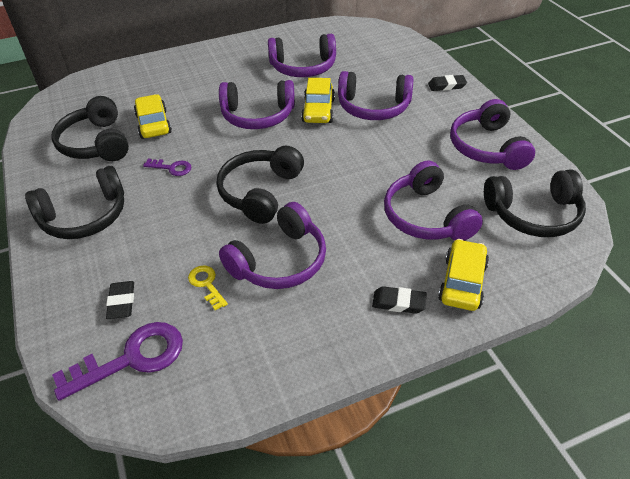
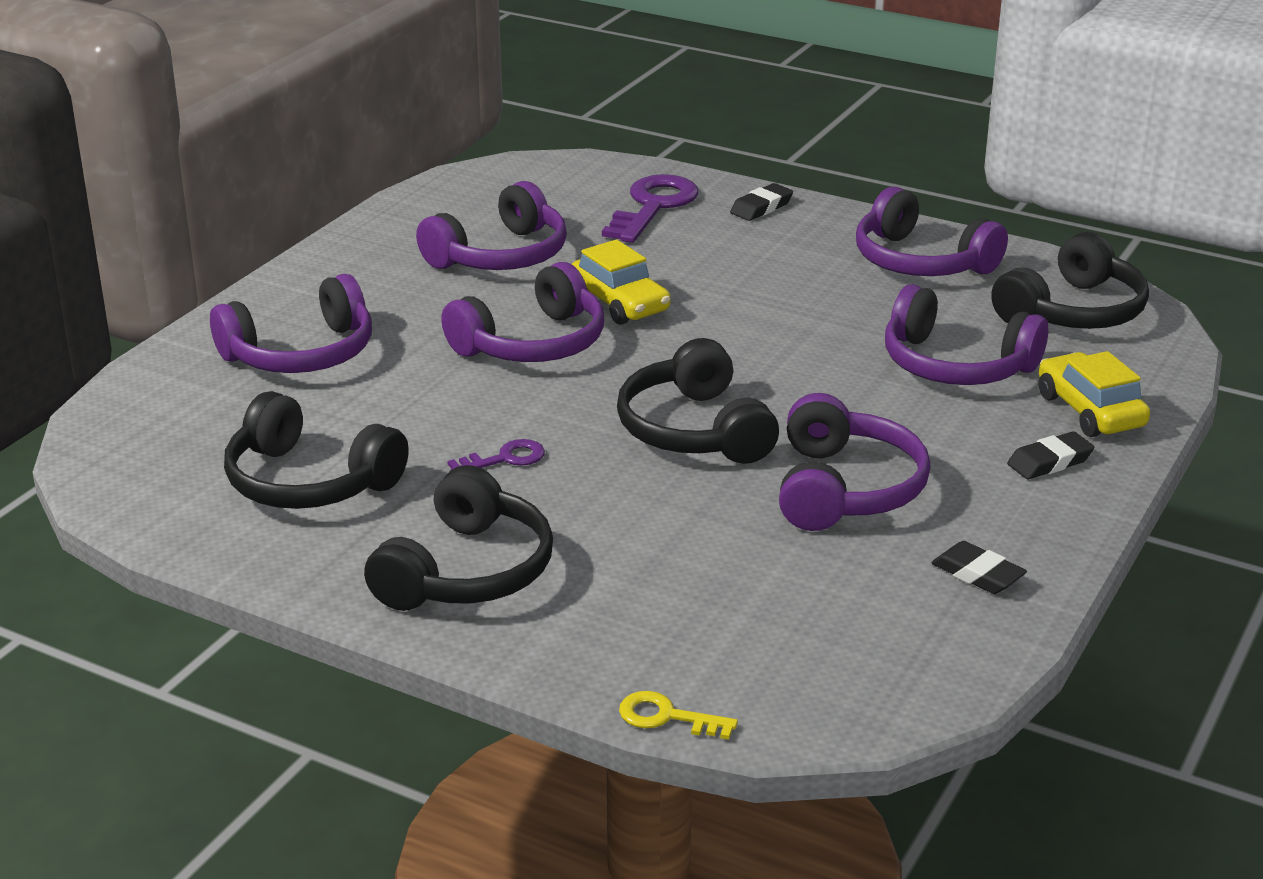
camera: 40 degrees left, 15 degrees down
(121, 302) = (703, 628): black eraser -> black eraser (977, 574)
(131, 358) = (817, 669): purple key -> purple key (653, 206)
(153, 124) = (369, 419): yellow car -> none
(206, 284) = (789, 555): yellow key -> yellow key (667, 717)
(373, 107) = (696, 270): purple headphones -> purple headphones (301, 354)

